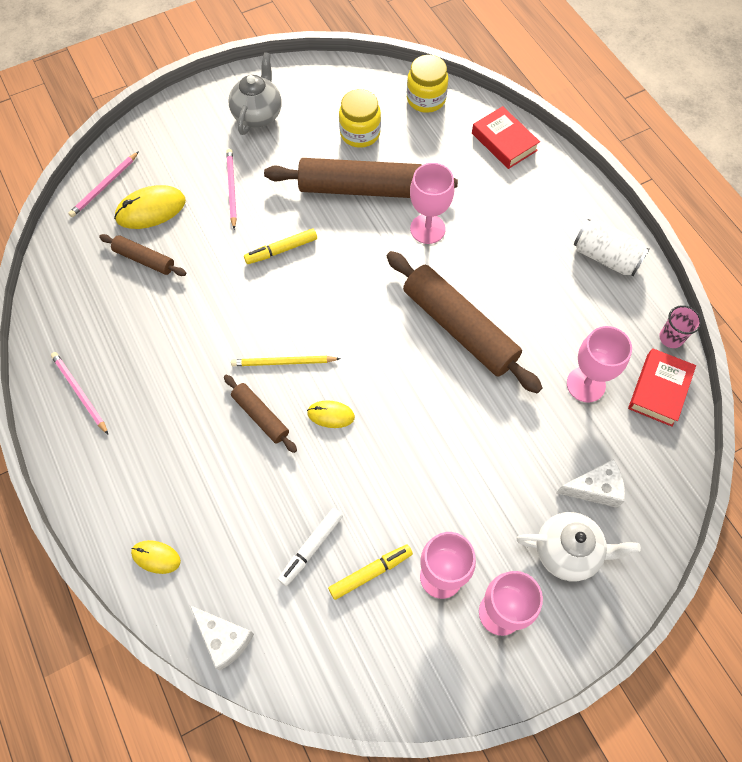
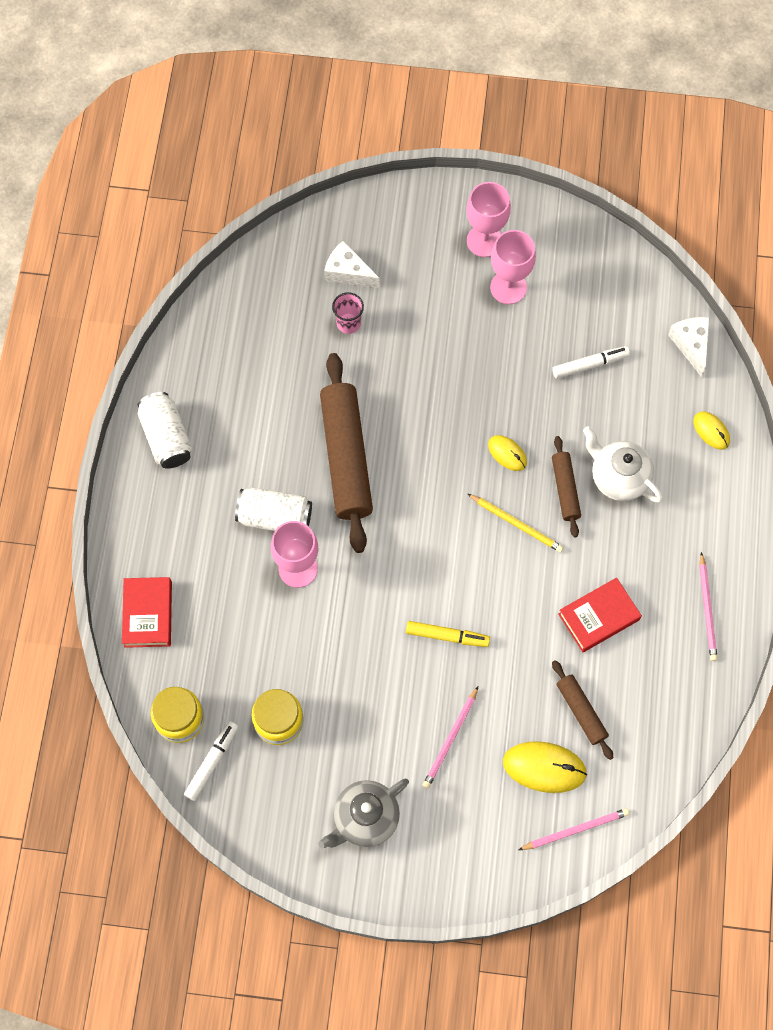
camera: 145 degrees left, 5 degrees up
(360, 189) = (326, 654): brown rolling pin -> none
(370, 573) = (557, 321): yellow marker -> none
(384, 89) = (212, 762): none -> white marker
(475, 252) = (275, 517): none -> white can
(567, 552) = (405, 246): white teapot -> white teapot (618, 478)
(586, 384) = (285, 347): pink goblet -> none
(659, 390) = (232, 306): red book -> red book (598, 617)
(671, 338) = (182, 337): pink cup -> pink cup (348, 323)

